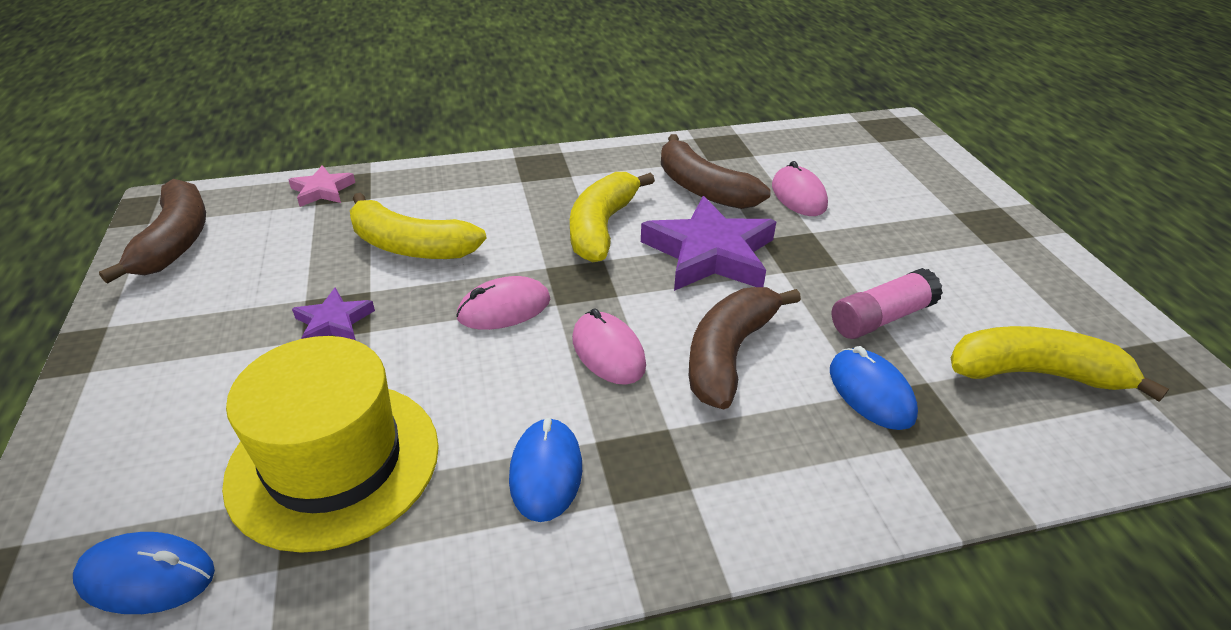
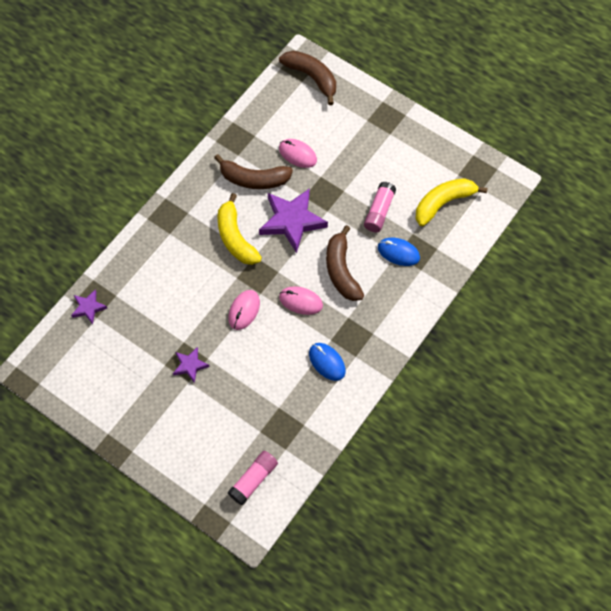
camera: 40 degrees left, 25 degrees up
(147, 577) = (253, 480): blue mouse -> pink glue stick
(175, 241) = (68, 382): brown banana -> brown banana (312, 77)
(322, 190) = (88, 308): pink star -> purple star
(334, 462) = (260, 410): yellow hat -> none
(411, 246) = (170, 308): yellow banana -> none

